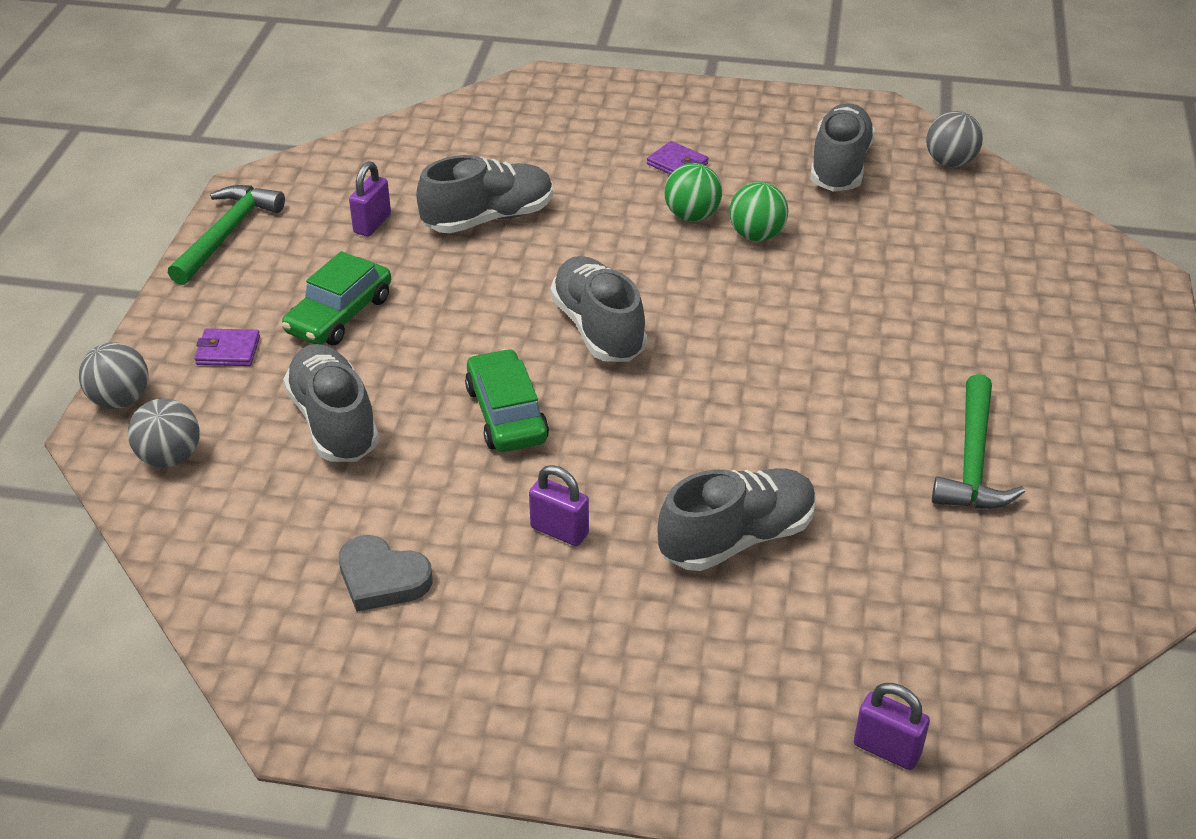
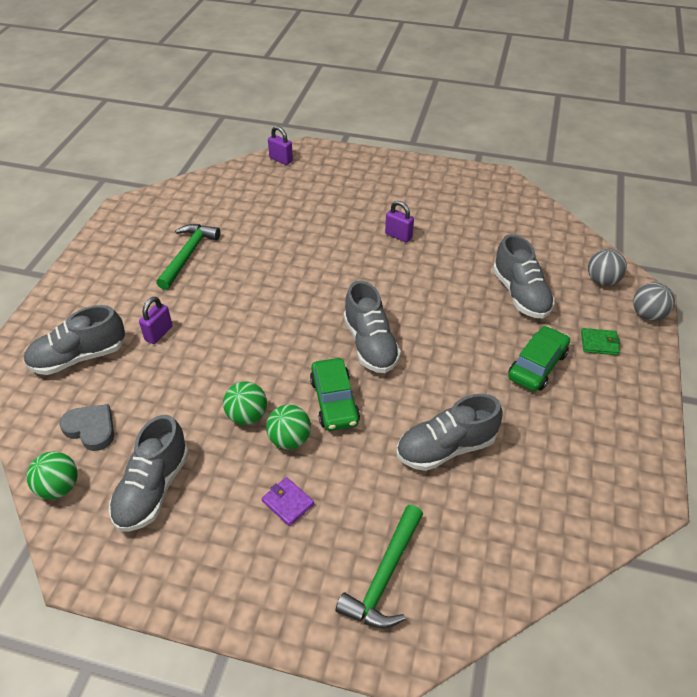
camera: 175 degrees left, 5 degrees up
(227, 234) = (644, 445): green hammer -> green hammer (385, 576)
(228, 351) = (599, 343): purple wallet -> green wallet
(372, 224) = (535, 448): purple padlock -> purple padlock (159, 333)
(382, 578) = (478, 222): grey heart -> grey heart (91, 429)
(506, 414) = (425, 293): green car -> green car (334, 401)
(737, 538) = (316, 228): grey shoe -> grey shoe (79, 357)
(950, 162) = (59, 487): grey ball -> green ball

